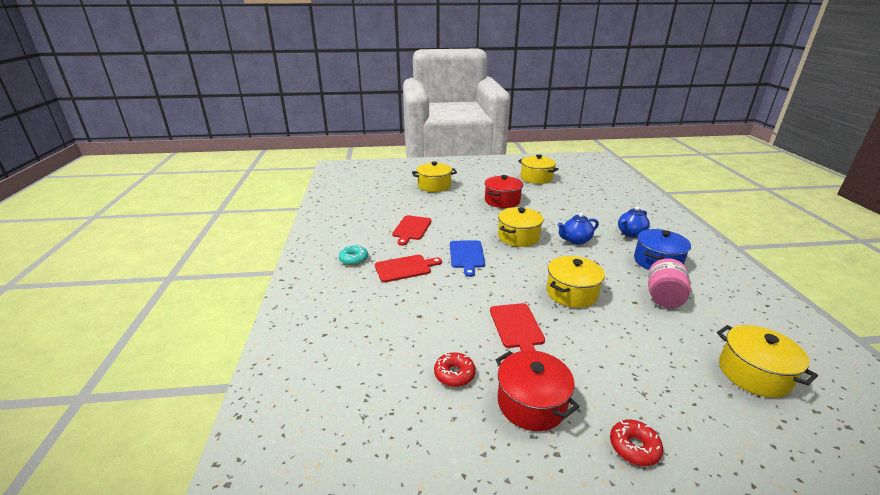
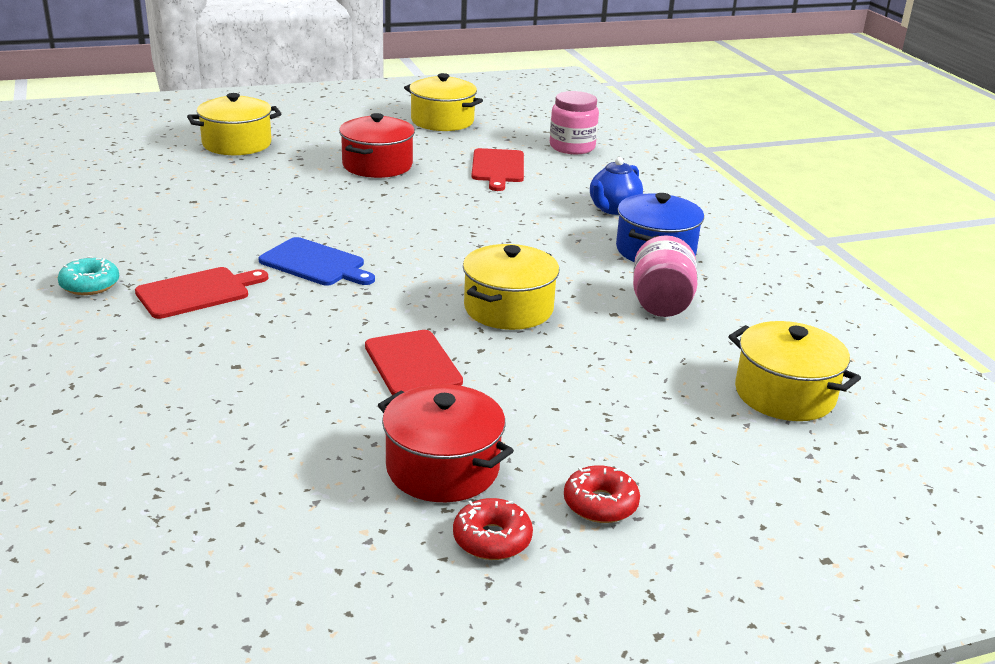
camera: 15 degrees left, 0 degrees up
(411, 229) = (200, 225): red cutting board -> red cutting board (498, 168)
(454, 374) = (310, 444): red donut -> red donut (492, 539)
(467, 256) = (315, 264): blue cutting board -> blue cutting board turned 45 degrees counterclockwise
(518, 237) = (411, 226): yellow pot -> none
(575, 240) = (516, 226): blue teapot -> none
(605, 195) = (572, 147): none -> pink jar

